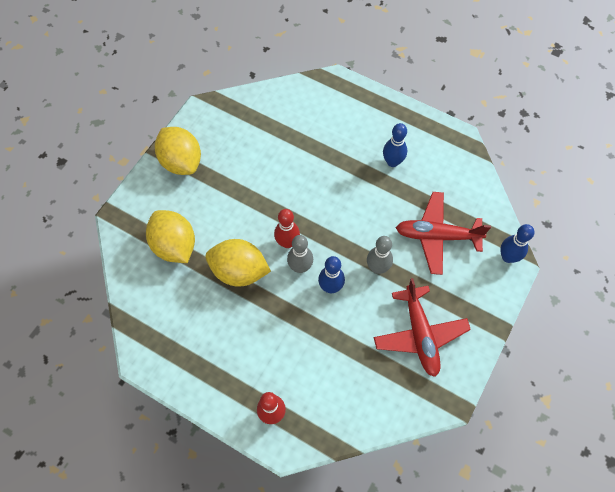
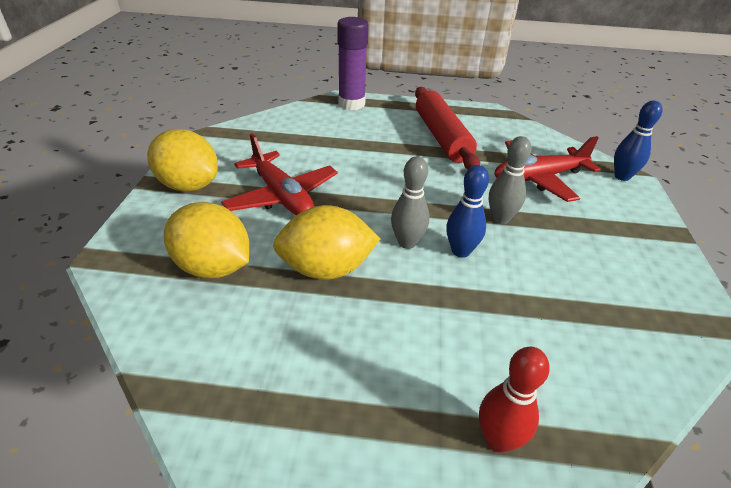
camera: 25 degrees left, 25 degrees down
(287, 242) = (374, 224): red bowling pin -> none
(341, 92) = (351, 104): none -> purple glue stick
(392, 162) = (442, 137): blue bowling pin -> red rolling pin
(420, 334) = (607, 266): red plane -> red plane (282, 196)

